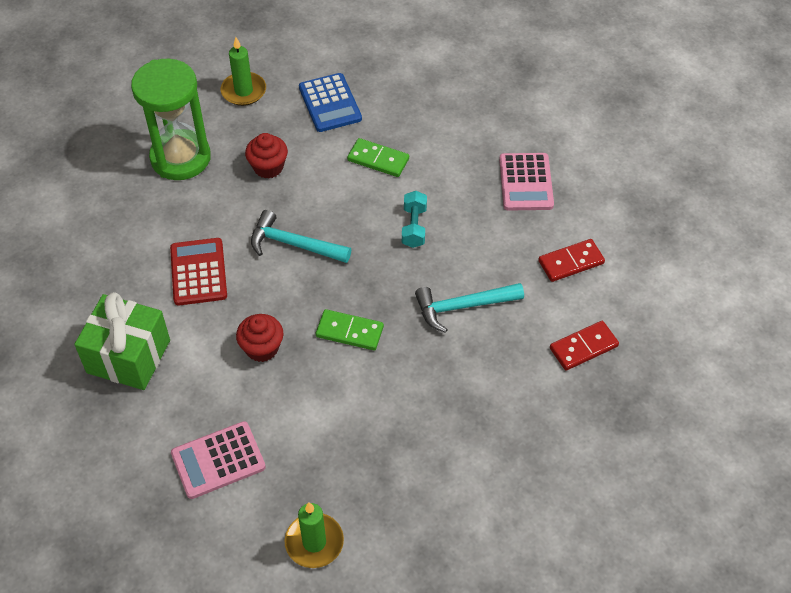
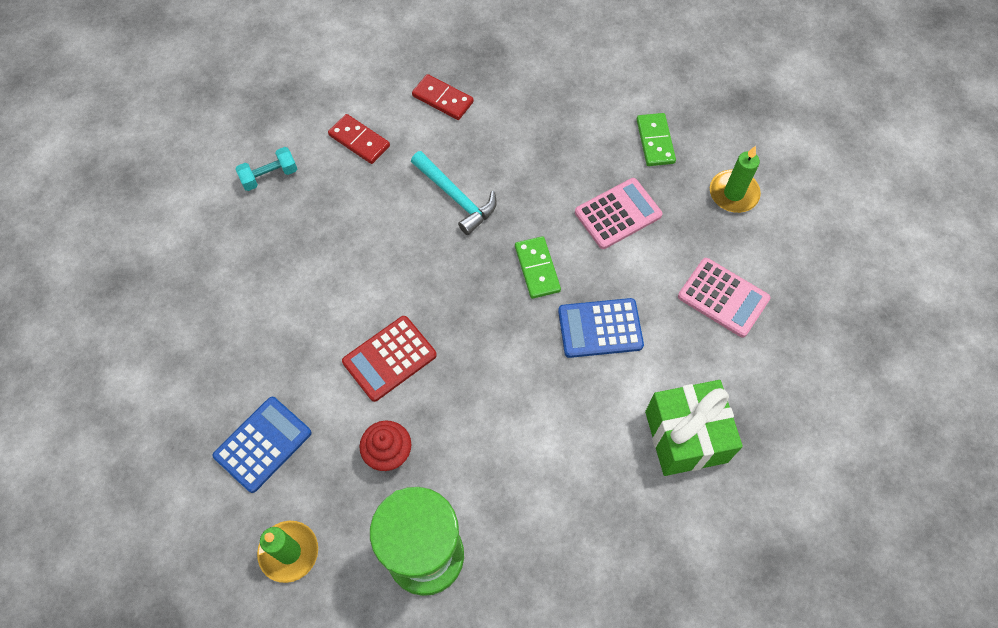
camera: 120 degrees left, 10 degrees up
(198, 272) = (557, 436): red calculator -> red calculator (389, 358)
(262, 348) = (600, 328): red cupcake -> blue calculator
(293, 244) = (472, 369): turquoise hammer -> none
(378, 159) = (321, 352): green domino -> green domino (655, 141)
(414, 227) = (390, 277): turquoise dumbbell -> turquoise dumbbell (269, 176)
(526, 182) = (283, 212): pink calculator -> pink calculator (618, 214)

